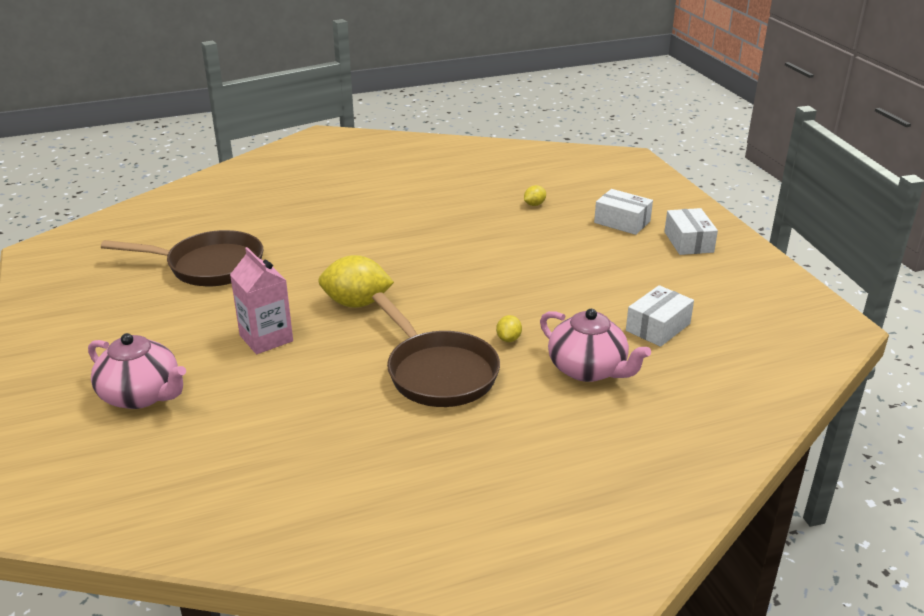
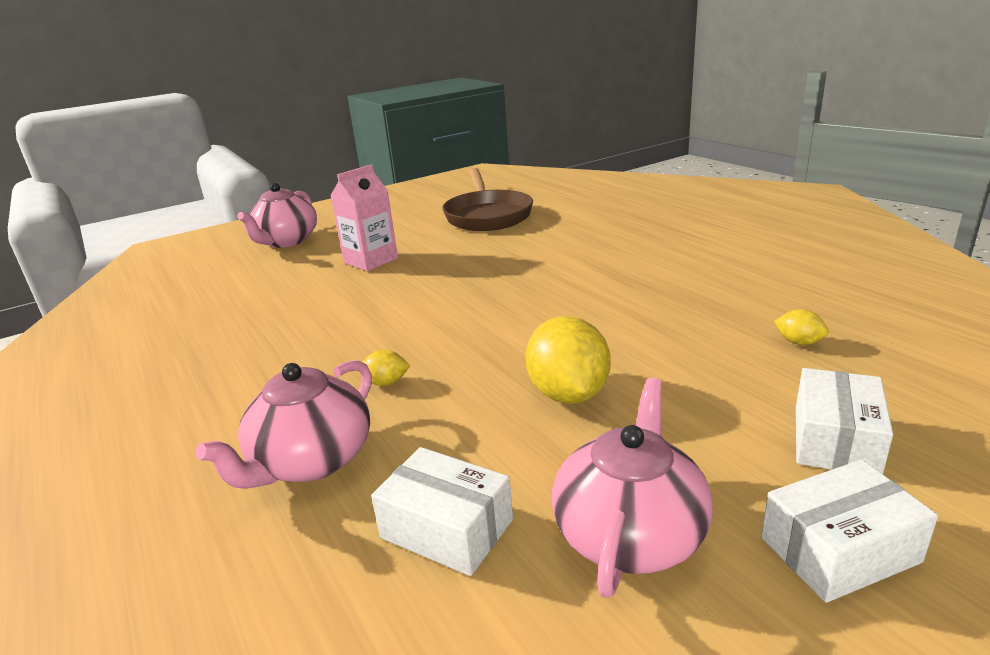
camera: 80 degrees right, 5 degrees down
(356, 303) = (444, 282): yellow lemon -> yellow lemon (568, 394)
(438, 373) = (309, 350): brown pan -> none
(671, 282) = (630, 533): none -> pink teapot

